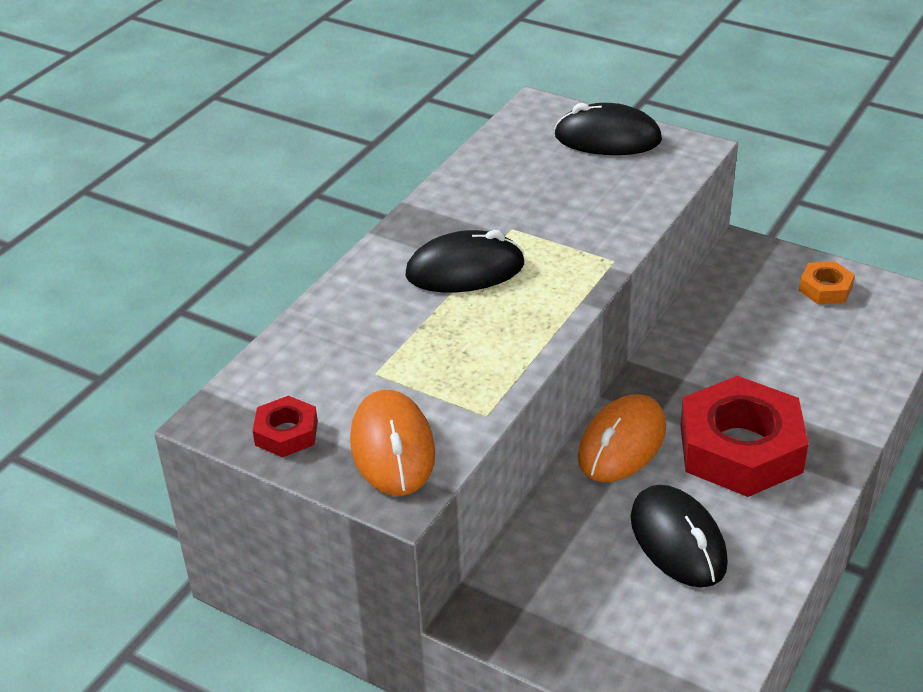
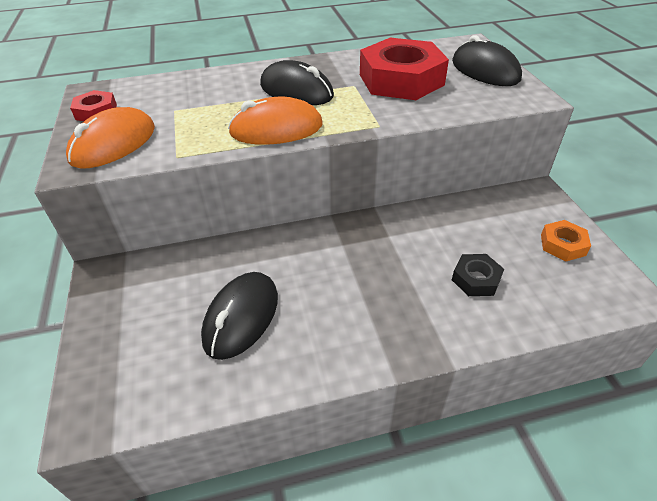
camera: 45 degrees right, 5 degrees up
(622, 444) = (300, 244): orange mouse -> orange mouse (276, 129)
(740, 448) = (358, 296): red nut -> red nut (401, 80)
(804, 366) = (476, 279): none -> black nut

